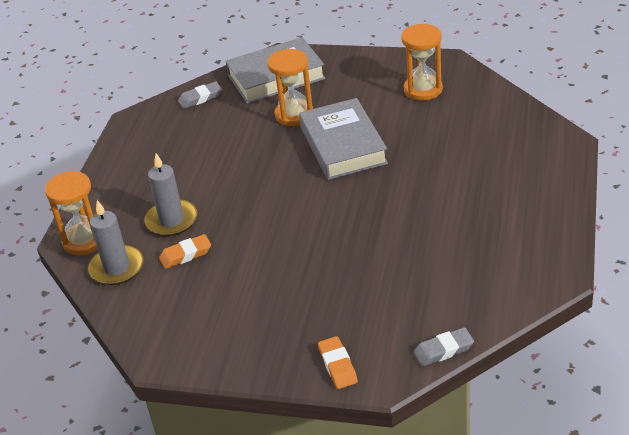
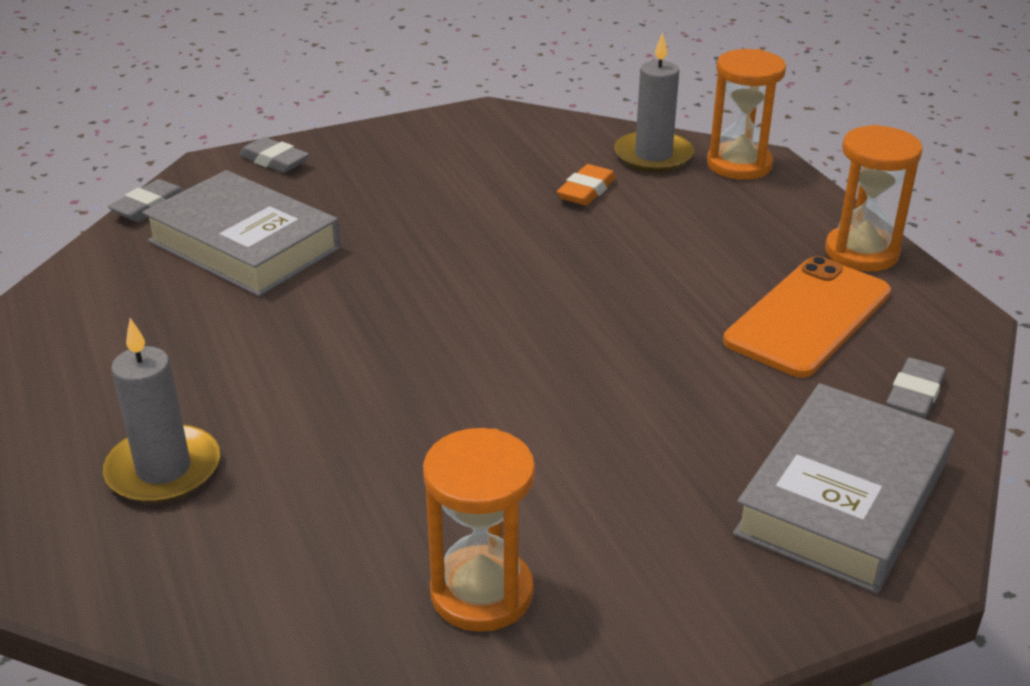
camera: 140 degrees right, 5 degrees down
(172, 220) = (662, 216): grey candle -> grey candle (164, 469)
(189, 141) = (808, 317): none -> orange phone
(294, 114) = (694, 428): orange hourglass -> orange hourglass (861, 252)
(338, 366) = (274, 161): orange eraser -> grey eraser
(343, 145) = (531, 402): grey book -> grey book (244, 245)

